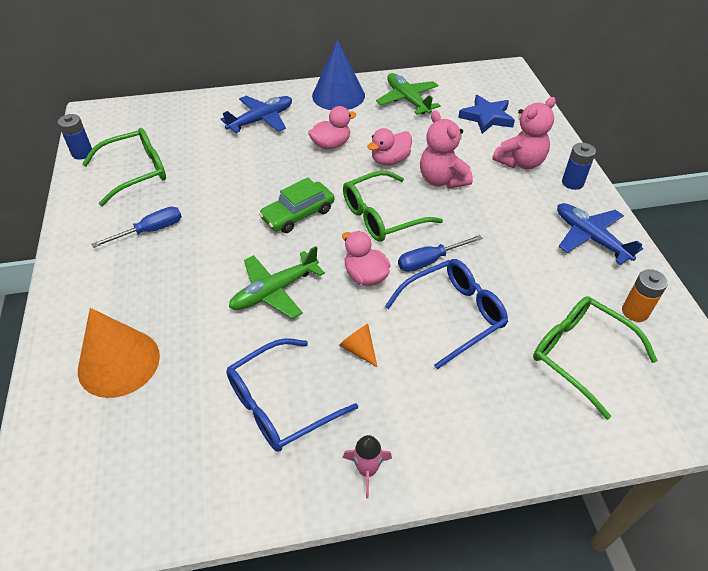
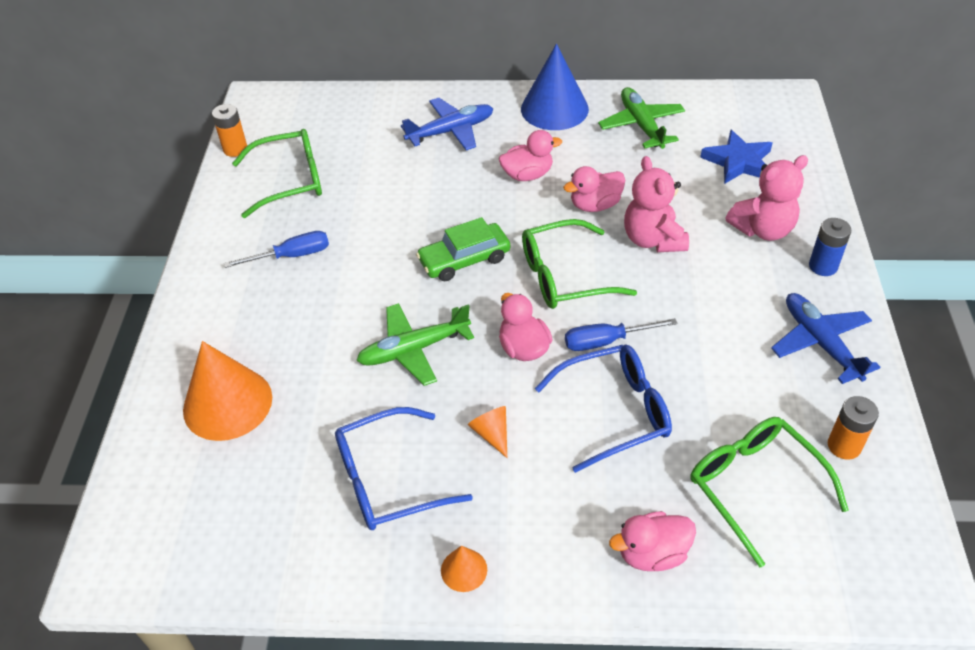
camera: 15 degrees right, 0 degrees up
(82, 153) = (235, 149): blue battery -> orange battery
(367, 470) = (464, 570): pink rocket -> orange cone
(519, 425) = (652, 553): none -> pink duck

